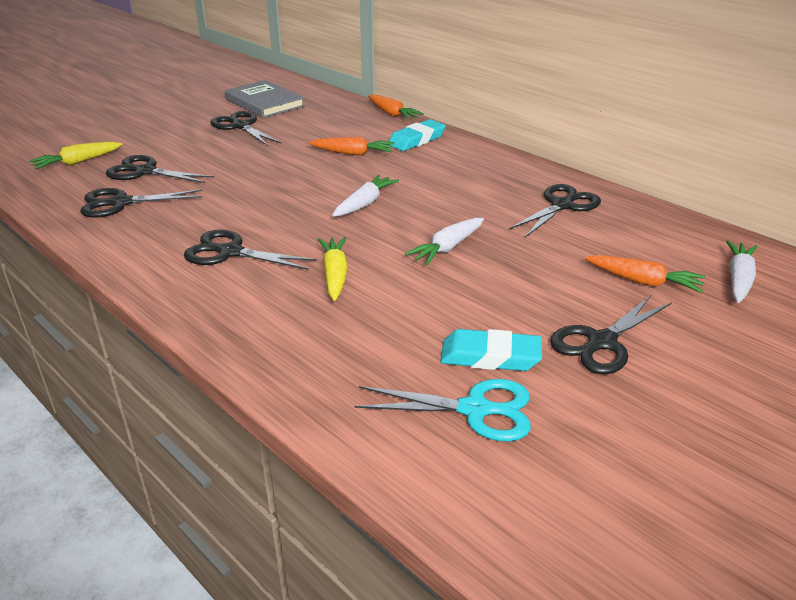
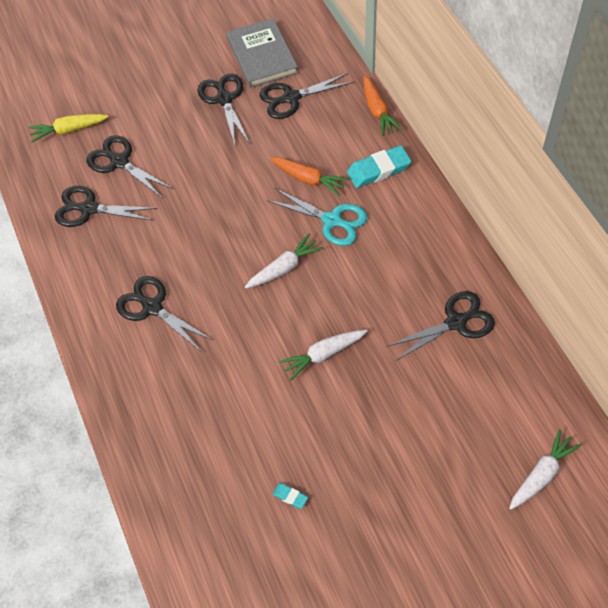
camera: 25 degrees right, 25 degrees up
(335, 275) = (220, 362): yellow carrot -> none
(474, 409) = (253, 545): turquoise scissors -> turquoise scissors (332, 220)
(490, 356) = (290, 496): turquoise eraser -> turquoise eraser, size x0.47
(601, 342) = (380, 509): black scissors -> black scissors (291, 98)
(644, 282) = (459, 451): orange carrot -> none

